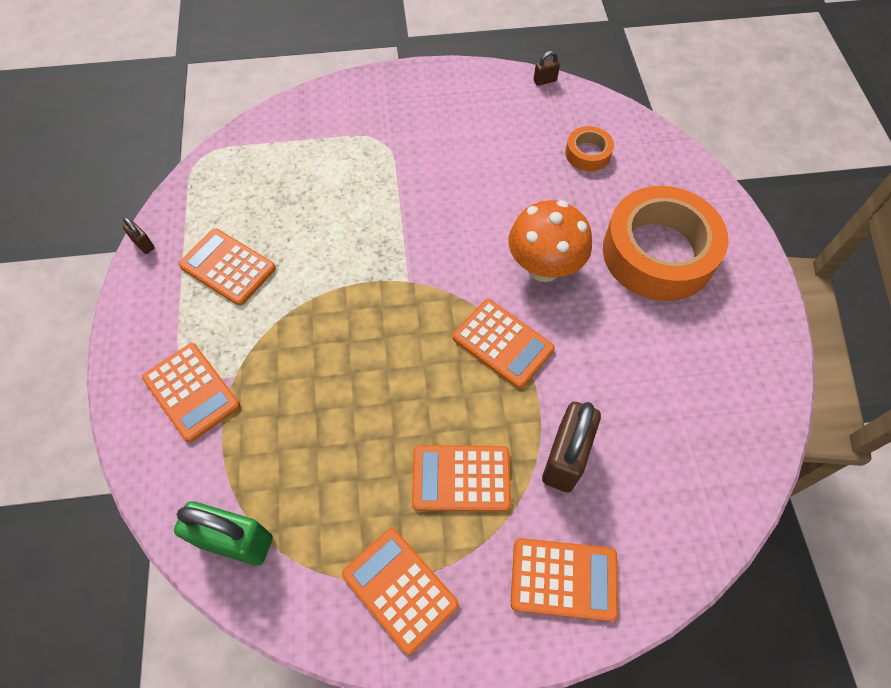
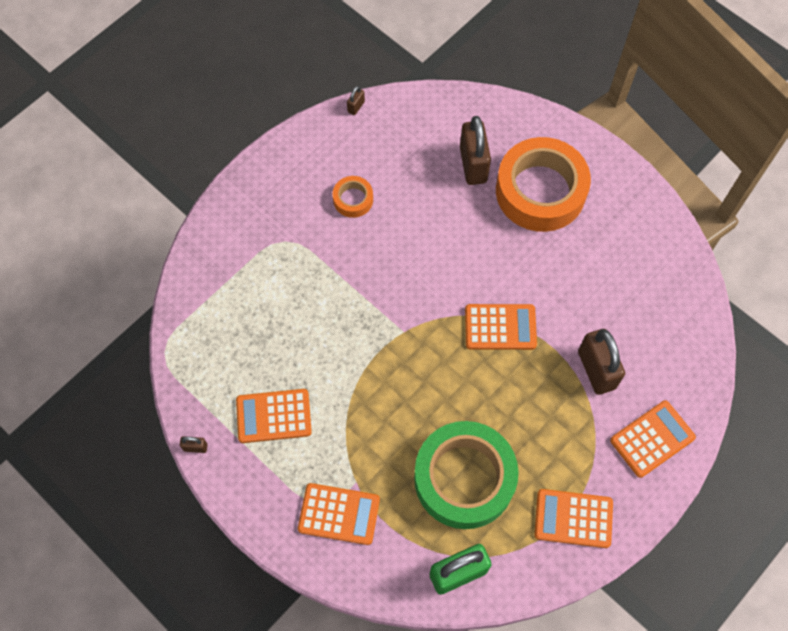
camera: 40 degrees left, 5 degrees up
(332, 455) = (464, 478): none -> green tape
(461, 478) = (550, 430): orange calculator -> none
(544, 267) = (480, 255): orange mushroom -> none
(588, 153) = (436, 147): orange tape -> orange tape (353, 199)
(610, 189) = (473, 165): none -> brown padlock

